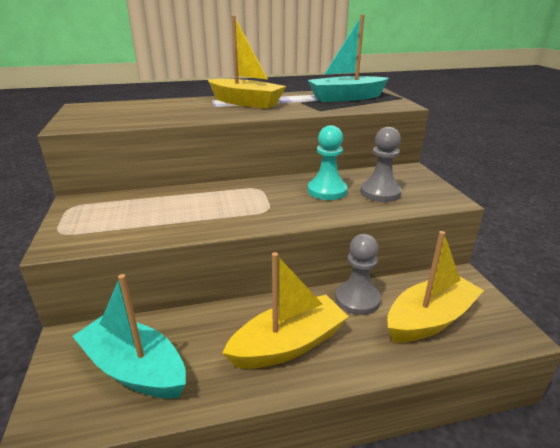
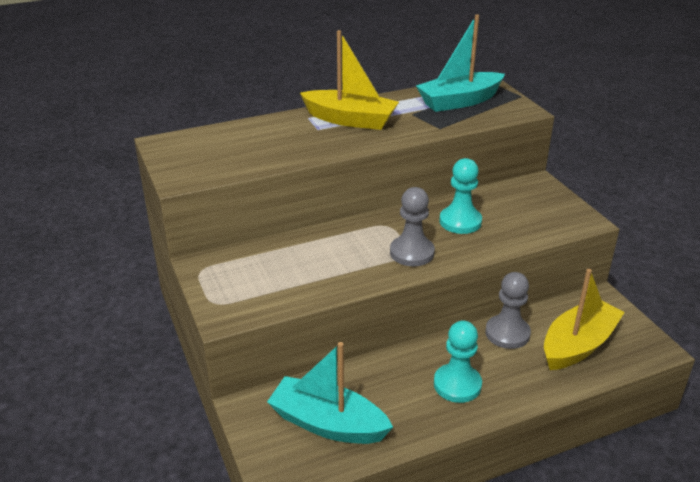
camera: 10 degrees left, 5 degrees up
(288, 345) = (457, 385): yellow boat -> turquoise pawn
(380, 193) = (515, 219): grey pawn -> grey pawn (412, 253)

